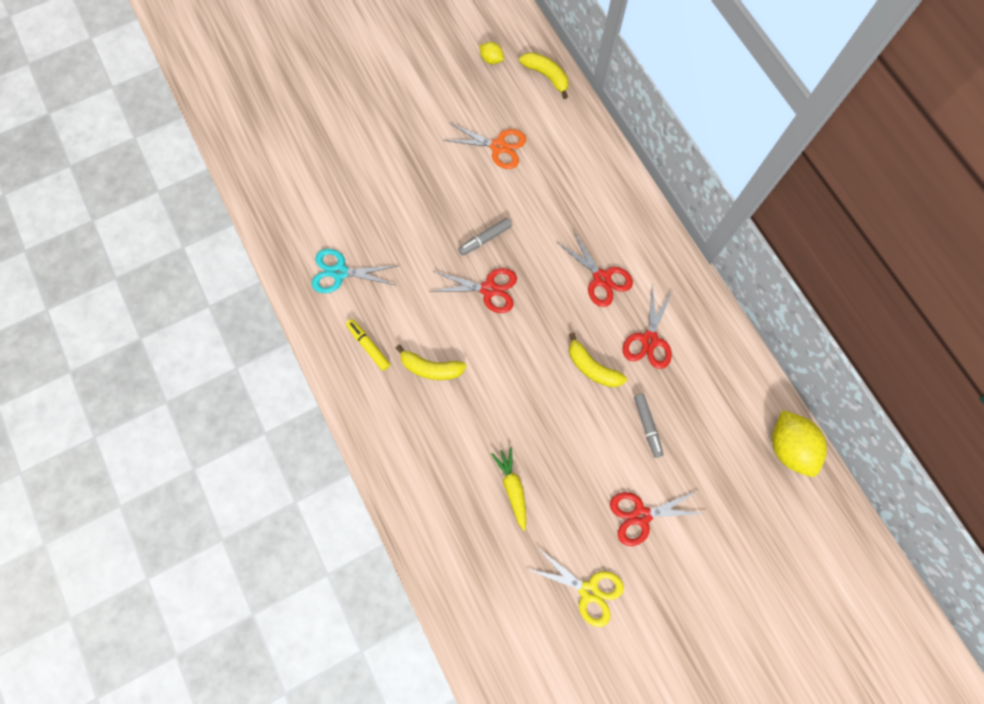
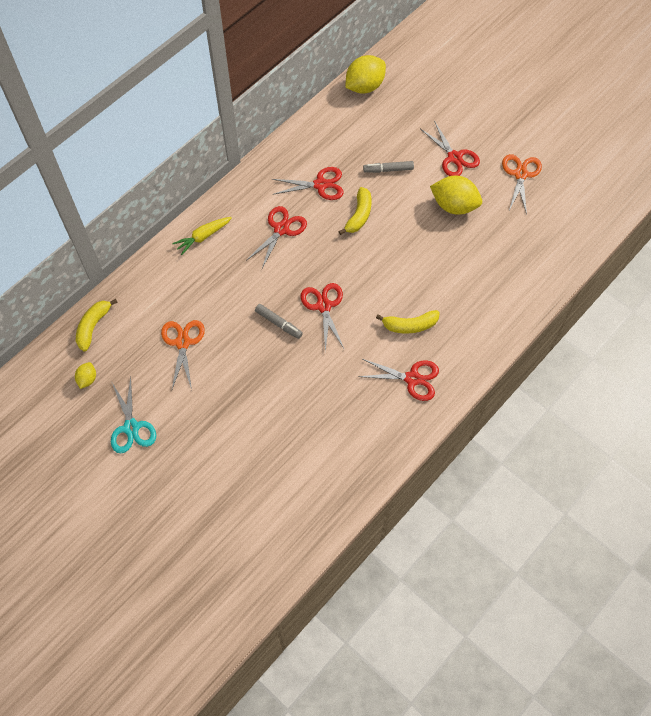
camera: 110 degrees left, 10 degrees down
(340, 272) = (356, 428): turquoise scissors -> turquoise scissors (131, 427)
(369, 346) = (412, 379): yellow marker -> red scissors
(431, 368) = (409, 325): yellow banana -> yellow banana turned 90 degrees clockwise
(512, 487) = (475, 240): yellow carrot -> yellow carrot (203, 237)
(569, 483) = (454, 206): none -> yellow lemon
(588, 591) = (521, 174): yellow scissors -> orange scissors
(647, 426) = (388, 170): grey marker -> grey marker turned 150 degrees counterclockwise

